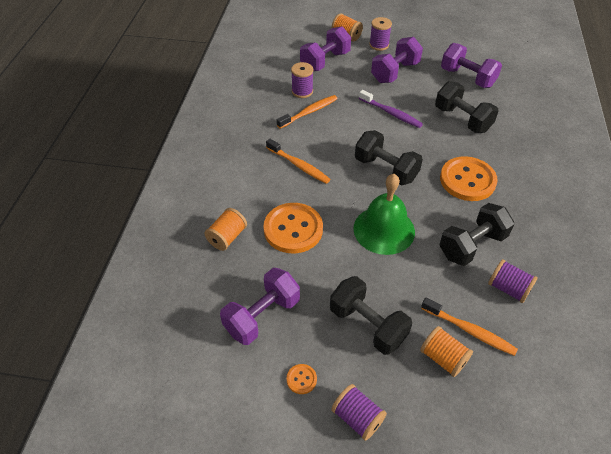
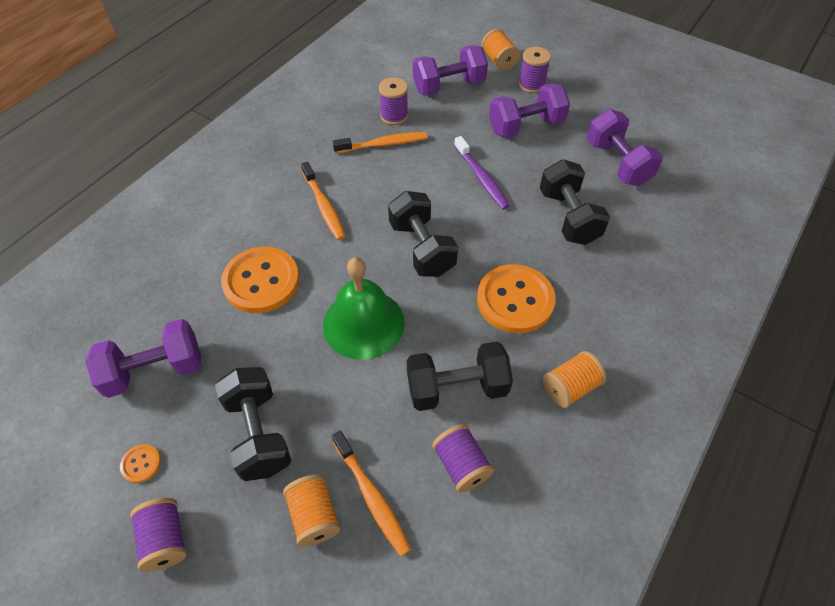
camera: 25 degrees right, 5 degrees up
(227, 237) = (186, 263): orange spool -> orange spool (570, 387)

